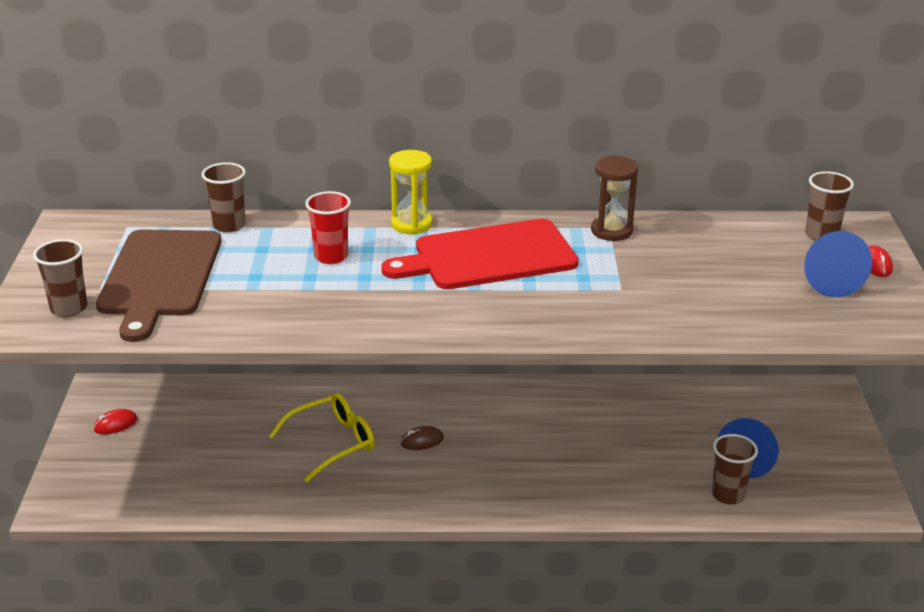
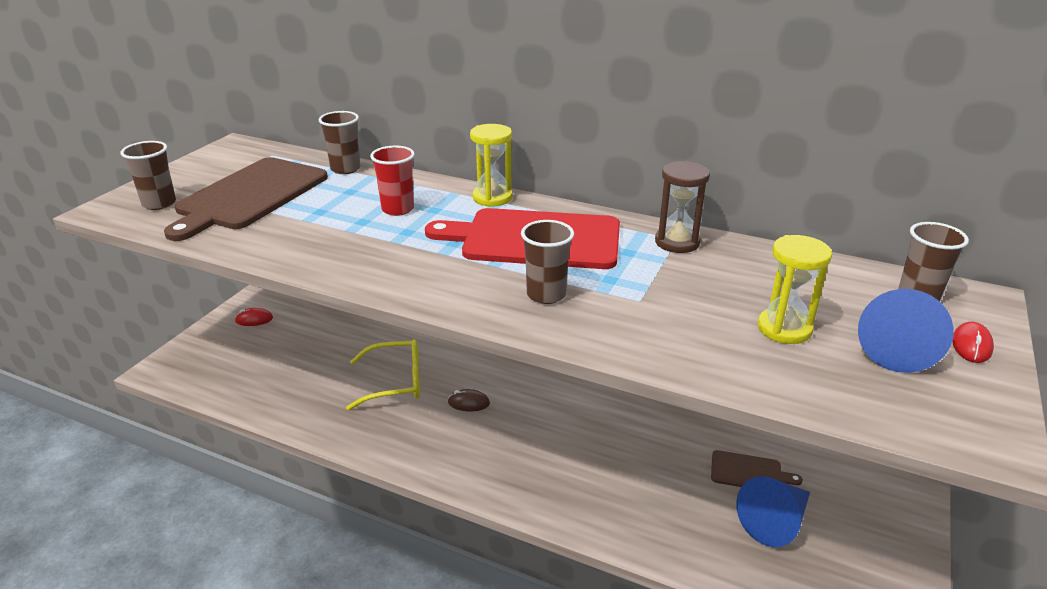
camera: 25 degrees right, 0 degrees up
(707, 426) = (749, 472): none -> brown cutting board
(728, 495) = (729, 556): brown cup -> brown cup (546, 295)
(744, 285) = (784, 329): none -> yellow hourglass

